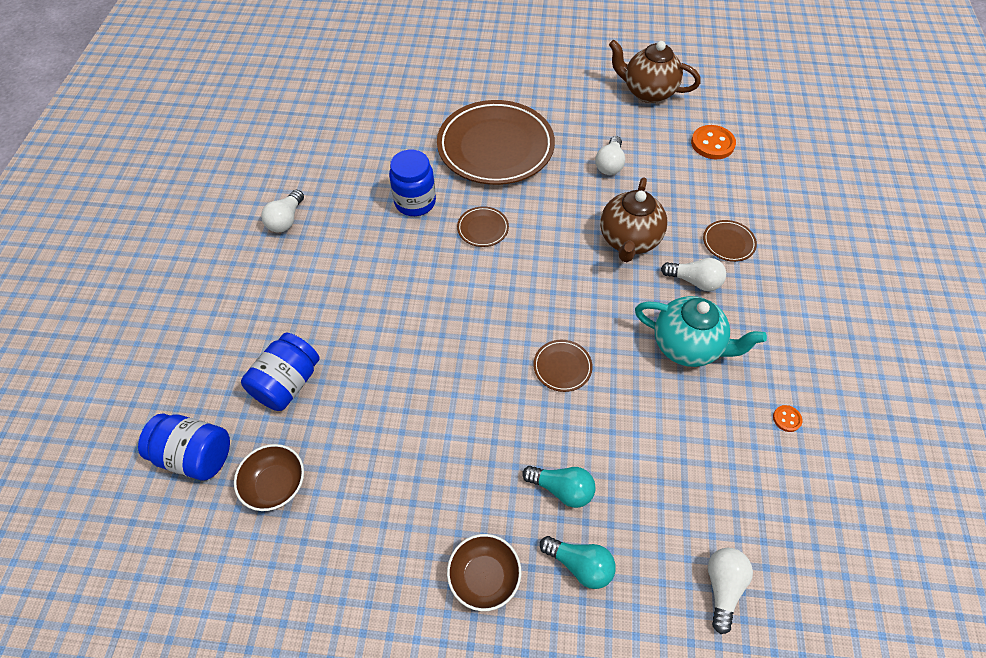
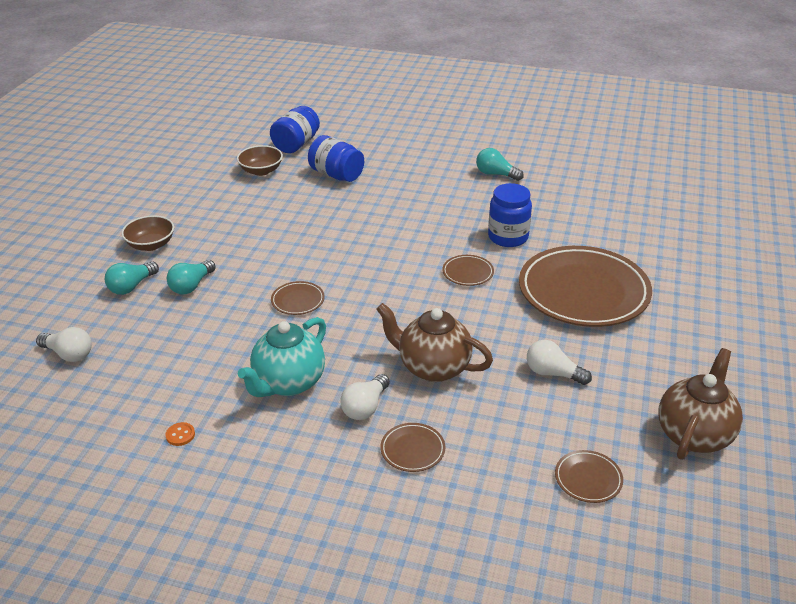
camera: 100 degrees right, 20 degrees down
(286, 220) = (496, 174): white light bulb -> turquoise light bulb
(712, 144) = (588, 479): orange button -> brown plate

